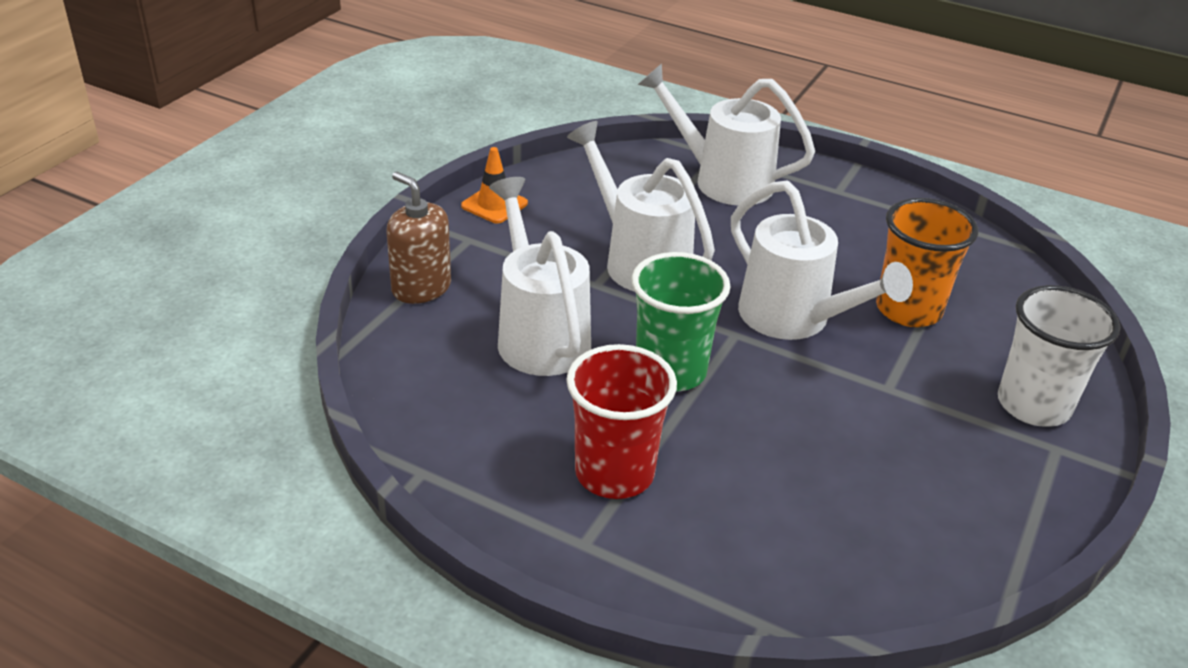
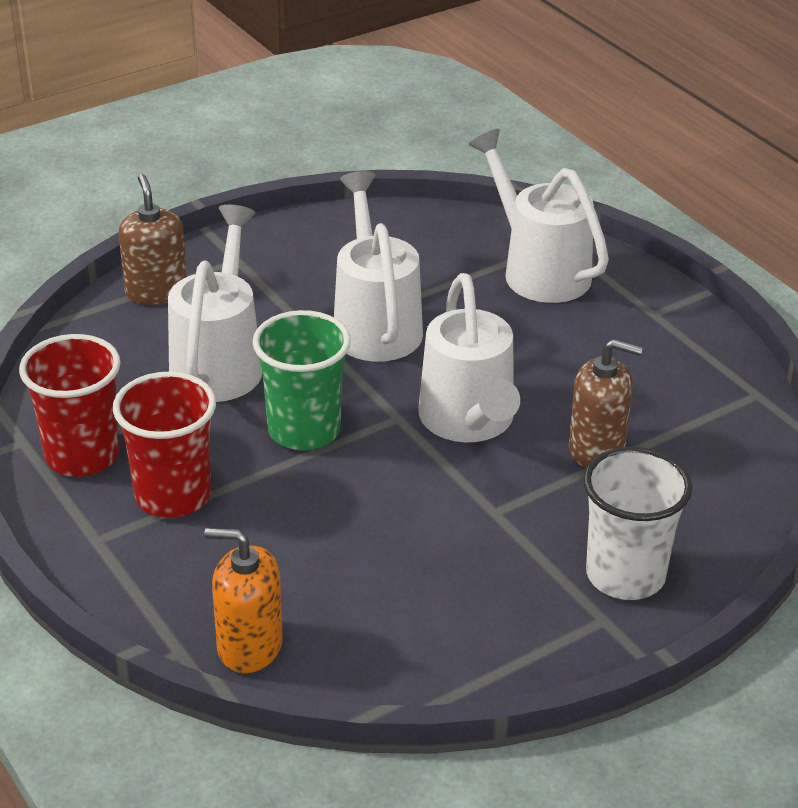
camera: 30 degrees right, 0 degrees up
(493, 466) = (82, 456): none -> red cup
(494, 205) = (290, 234): orange traffic cone -> none
(818, 592) = (249, 646): none -> orange soap dispenser
(908, 310) = (596, 449): orange cup -> brown soap dispenser

